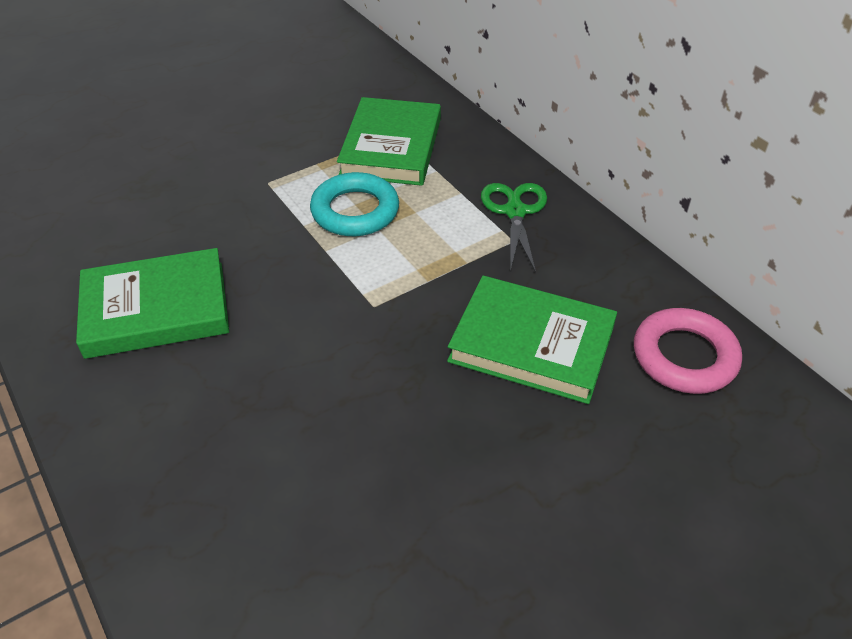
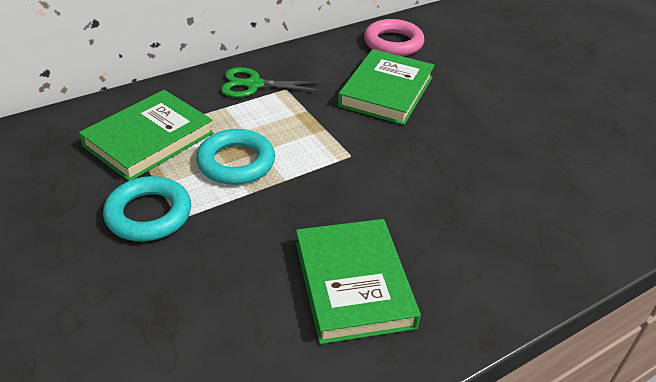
camera: 90 degrees left, 5 degrees down
(274, 163) = (149, 214): none -> turquoise ring
(391, 147) = (149, 139): green book -> green book turned 60 degrees counterclockwise

